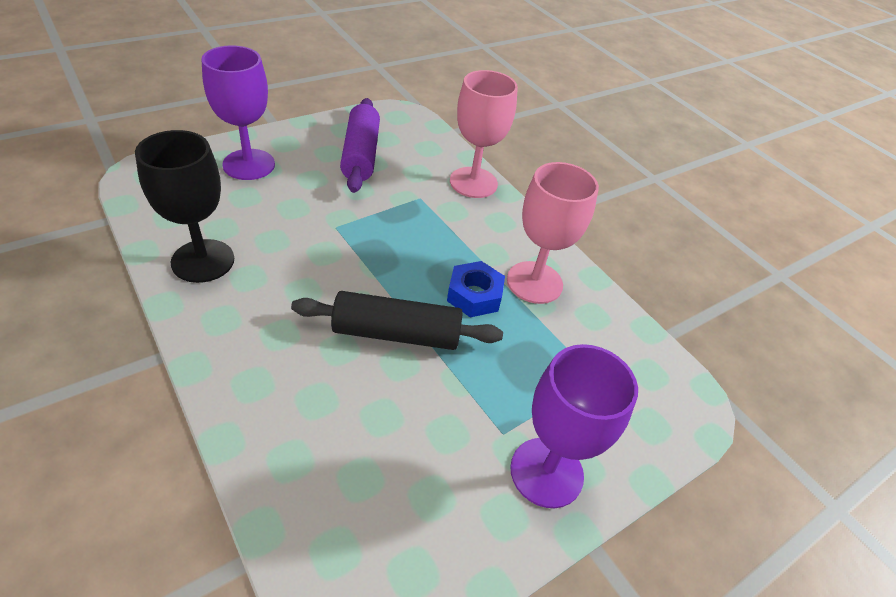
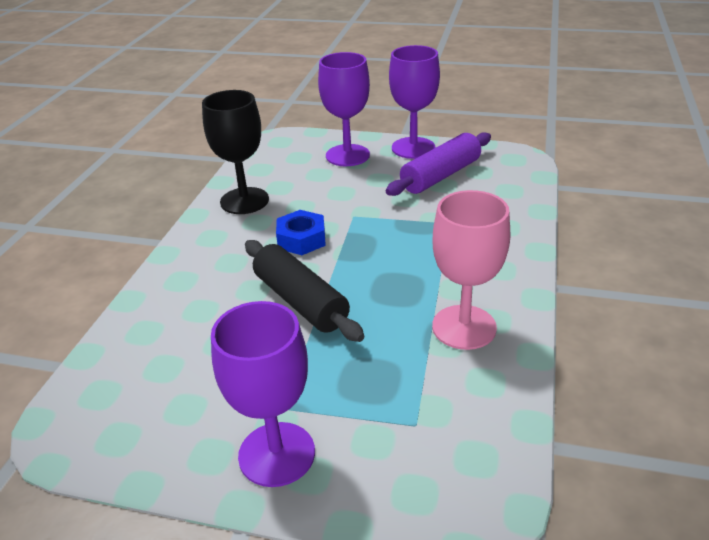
camera: 55 degrees right, 10 degrees down
(303, 134) = (413, 148): none -> purple goblet
(473, 182) = (515, 230): pink goblet -> none
(474, 295) = (395, 308): blue nut -> blue nut (301, 239)

